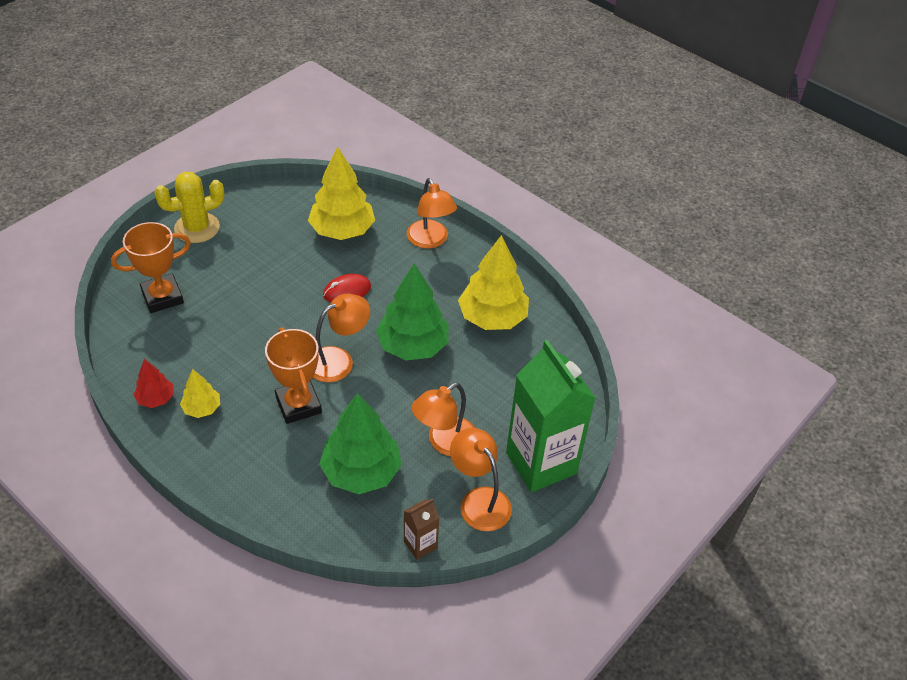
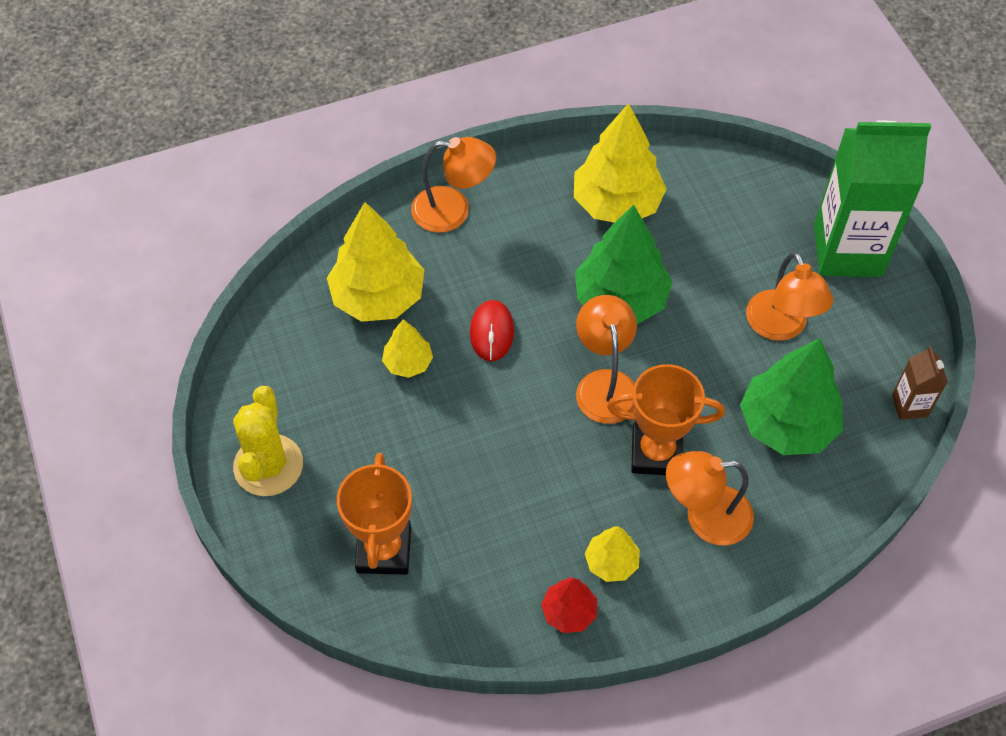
camera: 60 degrees left, 10 degrees up
(301, 261) = (408, 363): none -> yellow tree
(479, 500) = (873, 327): orange lamp -> orange lamp (705, 517)

